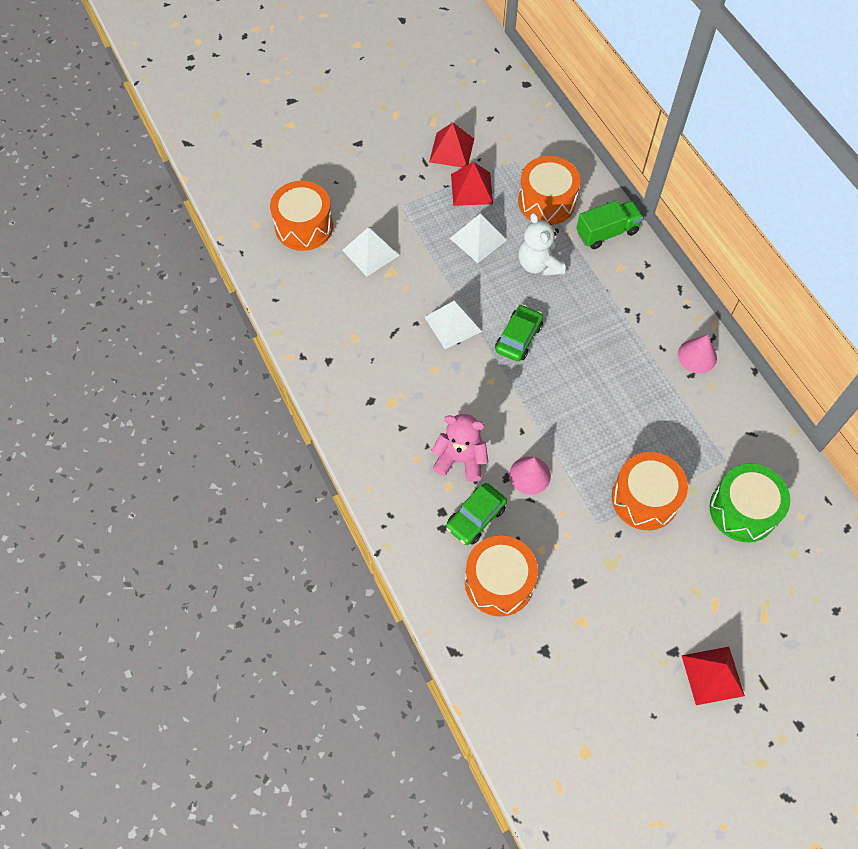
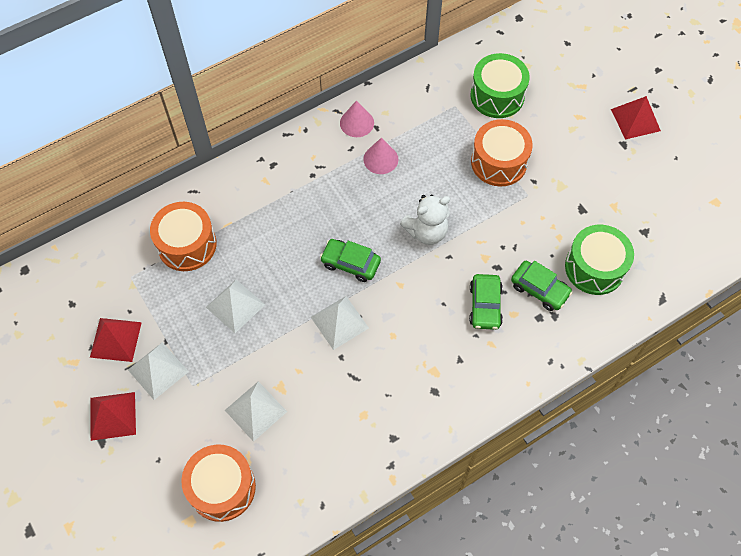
camera: 95 degrees left, 0 degrees up
(418, 180) = (158, 370): none -> white pyramid
(460, 459) = (485, 305): pink teddy bear -> green car
(472, 188) = (169, 316): red pyramid -> red pyramid (112, 416)
(499, 582) = (594, 268): orange drum -> green drum
(530, 475) = (491, 248): pink cone -> pink cone (380, 159)
(539, 264) = (264, 249): white teddy bear -> white teddy bear (426, 232)
(607, 232) = (225, 192): green truck -> none

